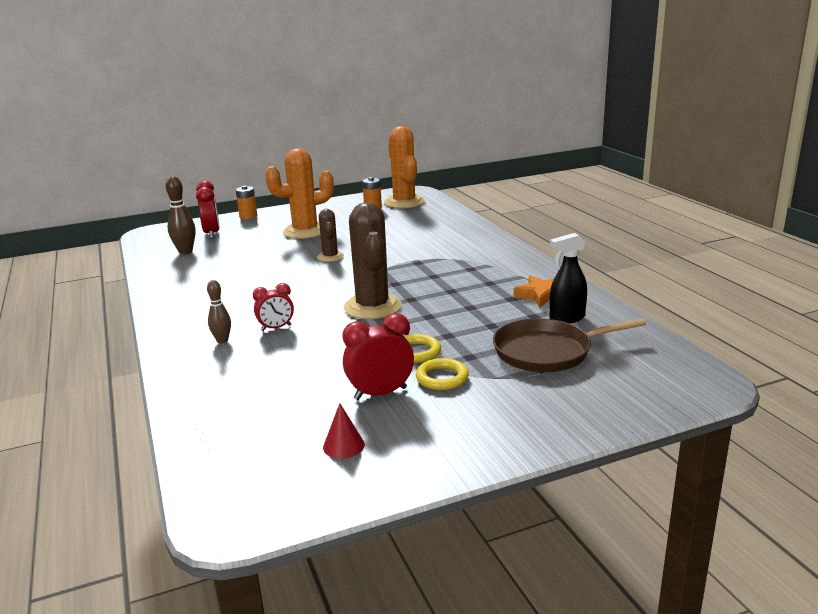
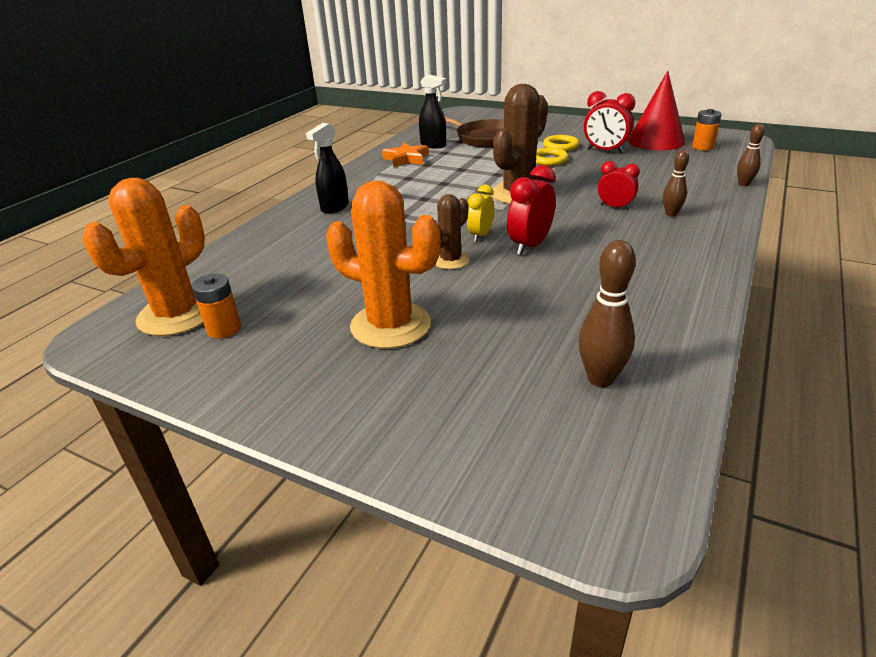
camera: 130 degrees left, 10 degrees up
(174, 407) = (744, 184): none -> brown bowling pin
(212, 233) = (508, 415): red clock -> red clock (530, 245)
(248, 216) = (381, 441): orange battery -> orange battery (702, 147)
(340, 273) = (481, 235): none -> yellow clock
(343, 446) = (656, 141): red cone -> red cone, size x2.24
(473, 249) = (334, 207): none -> black spray bottle

